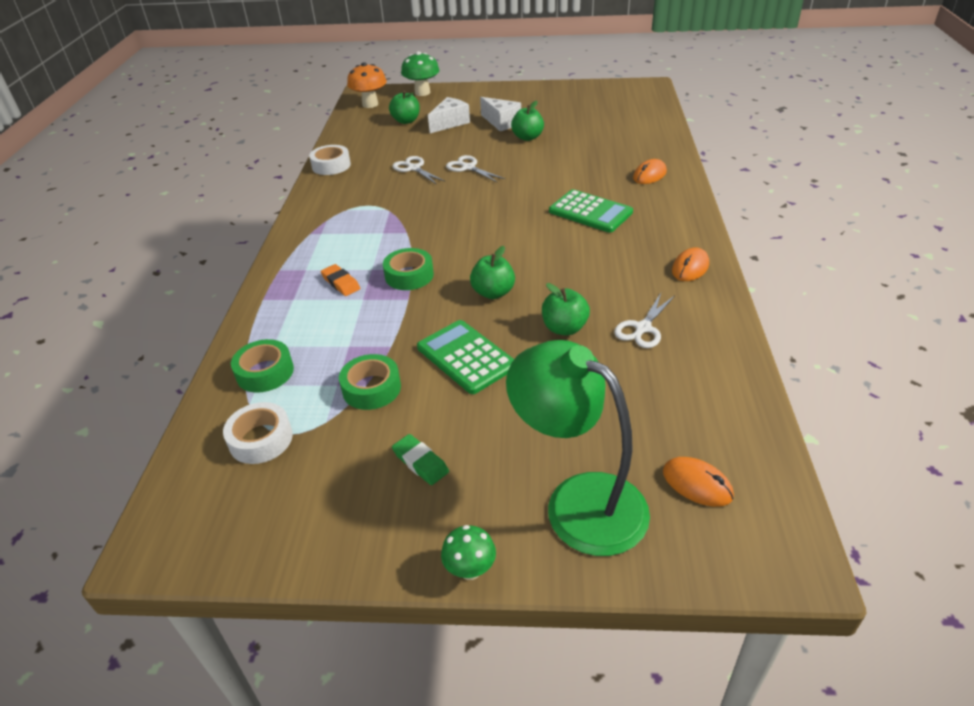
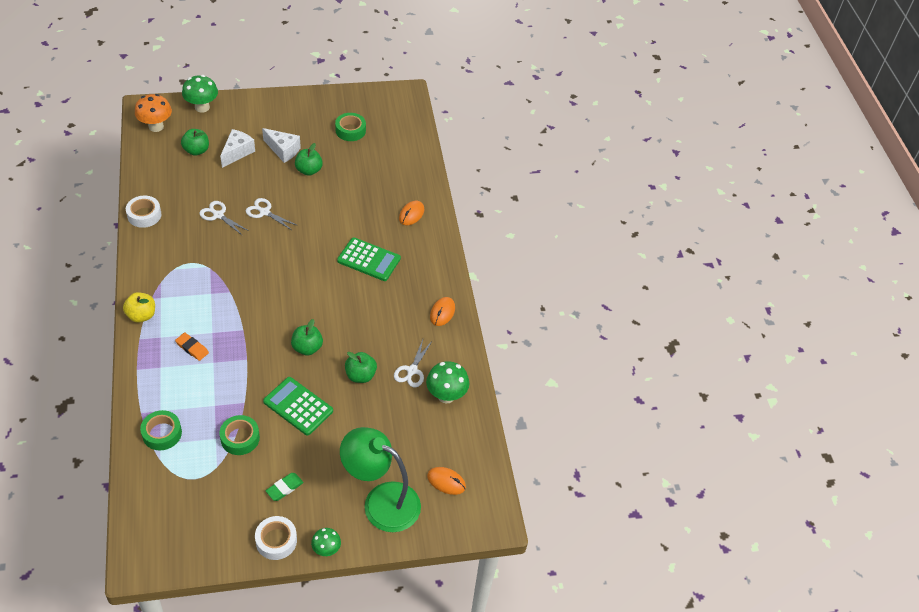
camera: 20 degrees left, 10 degrees up
(261, 439) = (178, 485): white tape -> white tape (276, 541)
(291, 248) = (141, 315): none -> yellow apple
(409, 275) = (242, 336): green tape -> green tape (350, 130)
(420, 462) = (284, 488): green eraser -> green eraser turned 75 degrees counterclockwise
(696, 363) = (446, 396): none -> green mushroom

